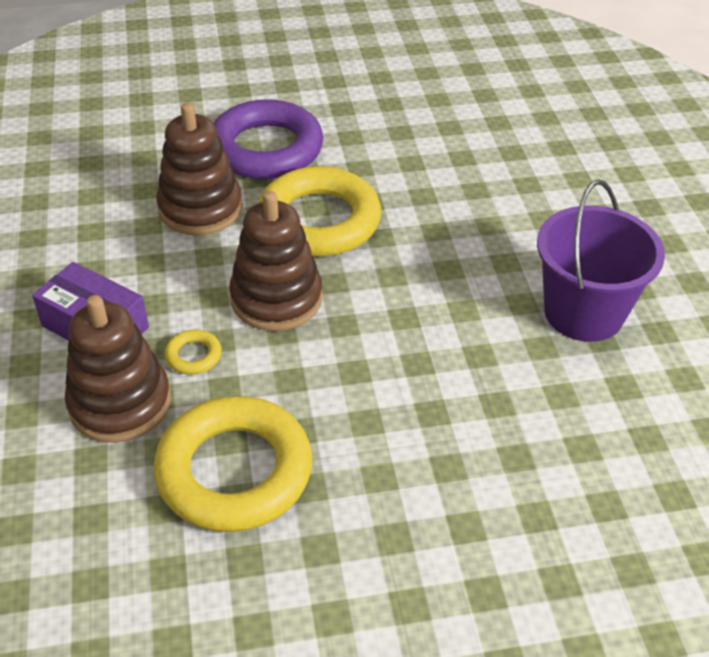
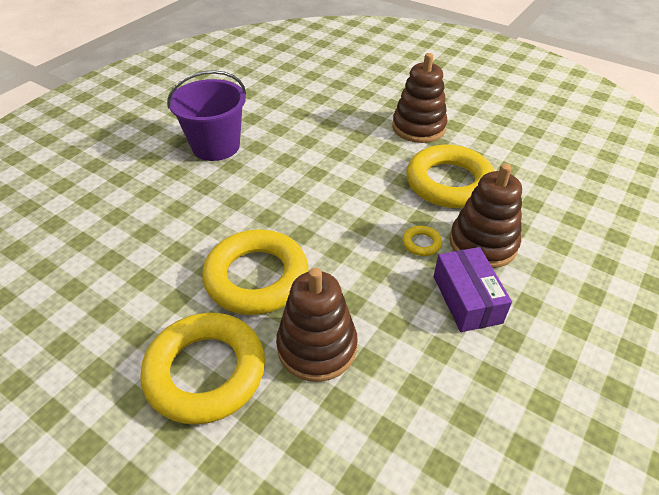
camera: 135 degrees left, 0 degrees up
(266, 149) = (205, 372): purple ring -> yellow ring
(276, 299) = (343, 245): brown stacking toy -> brown stacking toy (418, 127)

